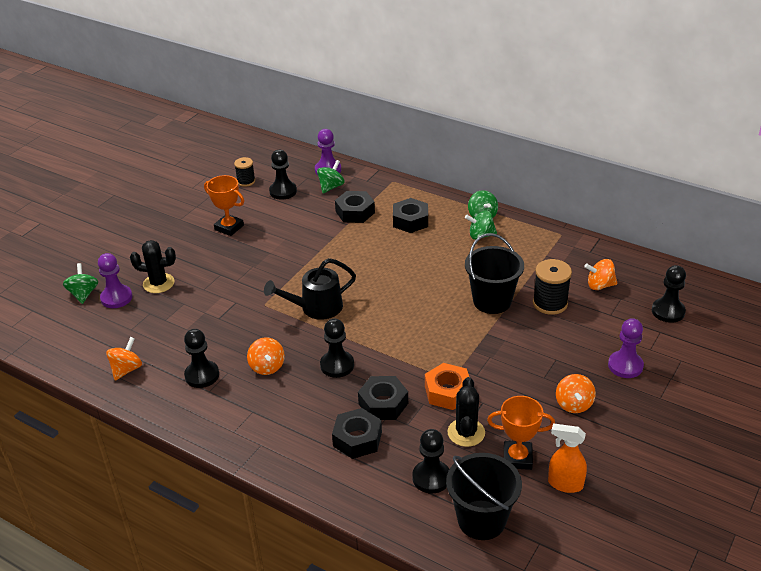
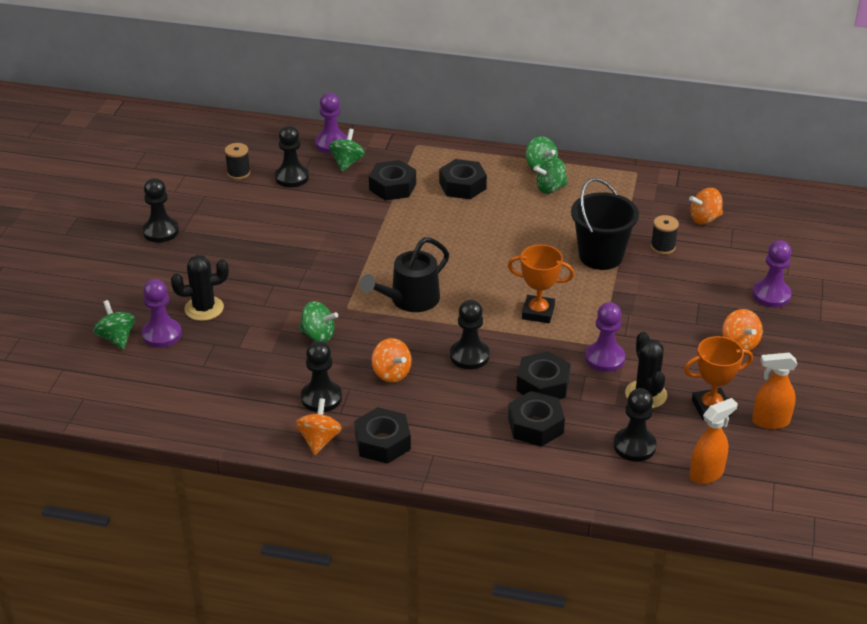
camera: 20 degrees left, 0 degrees up
(126, 369) = (227, 410): orange spinning top -> orange spinning top (319, 440)
(227, 424) = (382, 442): none -> black nut
(229, 227) = (251, 230): orange trophy -> orange trophy (538, 312)
(229, 322) = (318, 335): none -> green spinning top
(448, 392) = (604, 358): orange nut -> purple pawn
(481, 520) = (706, 474): black bucket -> orange spray bottle
(550, 303) = (663, 247): black spool -> black spool, size x0.63
(668, 311) = (786, 233): black pawn -> black pawn (161, 231)

